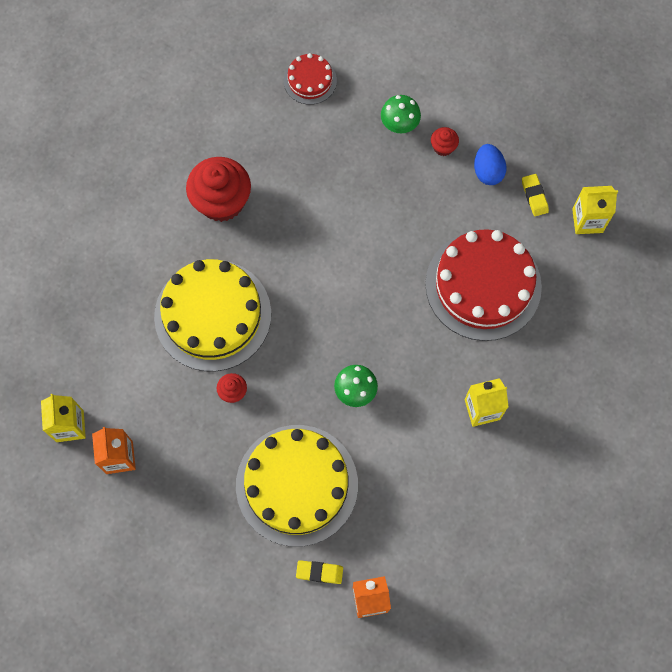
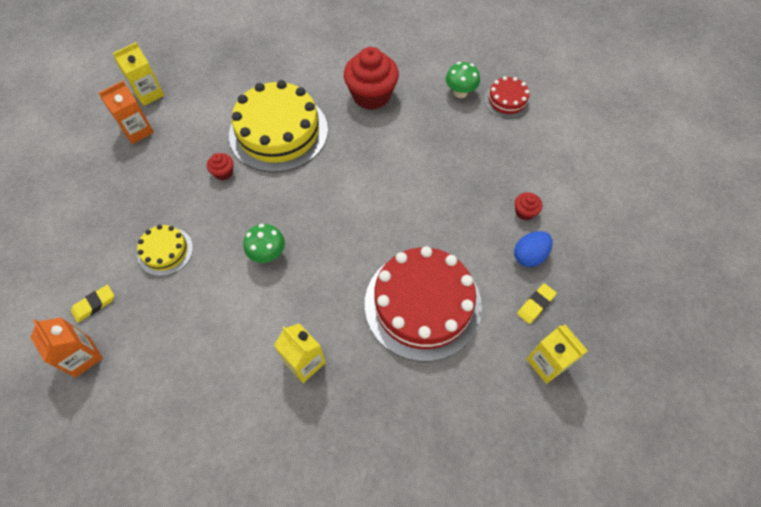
camera: 60 degrees right, 10 degrees down
(297, 485) = (165, 251): yellow cake -> yellow cake, size x0.49
(319, 572) = (94, 305): yellow eraser -> yellow eraser turned 75 degrees clockwise
(399, 125) = (519, 173): green mushroom -> green mushroom (460, 92)

